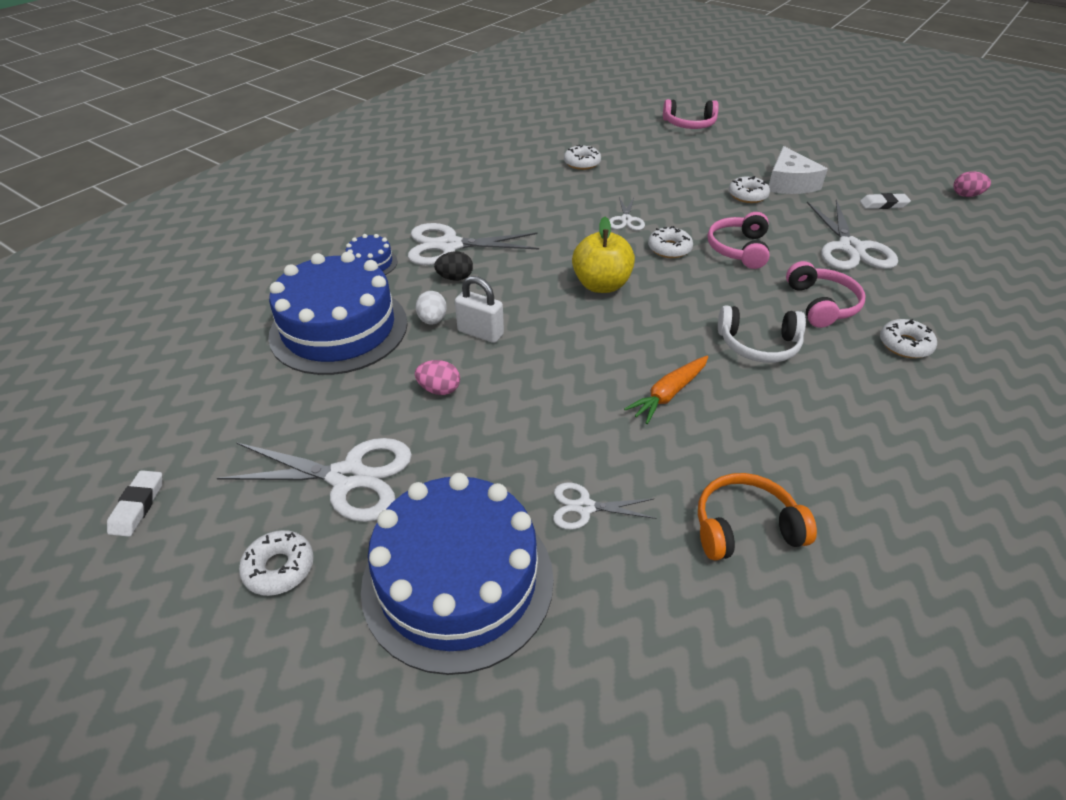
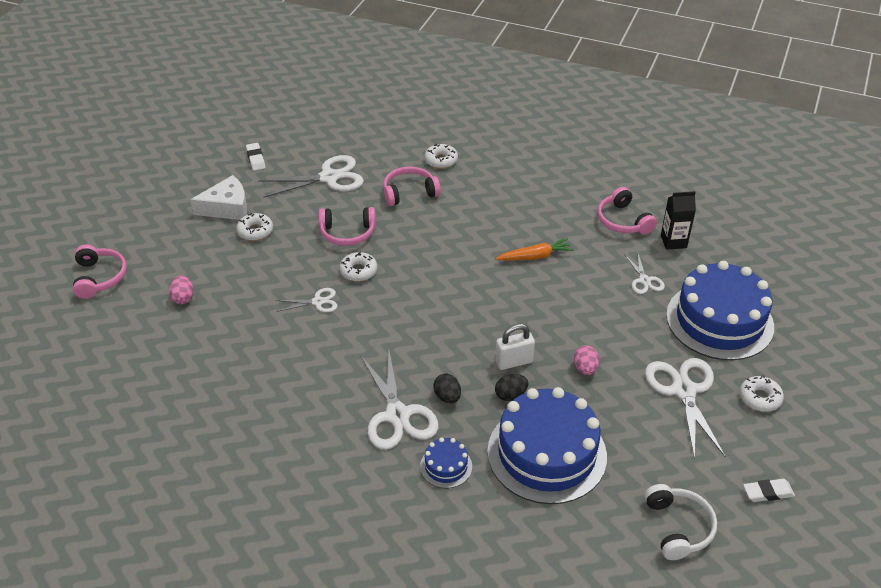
camera: 105 degrees left, 0 degrees up
(432, 320) = (510, 395): white egg -> black egg
(480, 333) = (514, 362): white padlock -> white padlock turned 60 degrees clockwise
(582, 163) = (206, 349): white donut -> none
(601, 285) = (425, 304): yellow apple -> none
(668, 394) = (535, 256): orange carrot -> orange carrot turned 45 degrees counterclockwise
(677, 587) = (673, 241): none -> black carton
(745, 527) = (623, 221): orange headphones -> pink headphones
(758, 345) = (467, 220): white headphones -> white headphones (678, 527)
(966, 195) = (231, 119): pink egg -> pink egg (183, 298)

